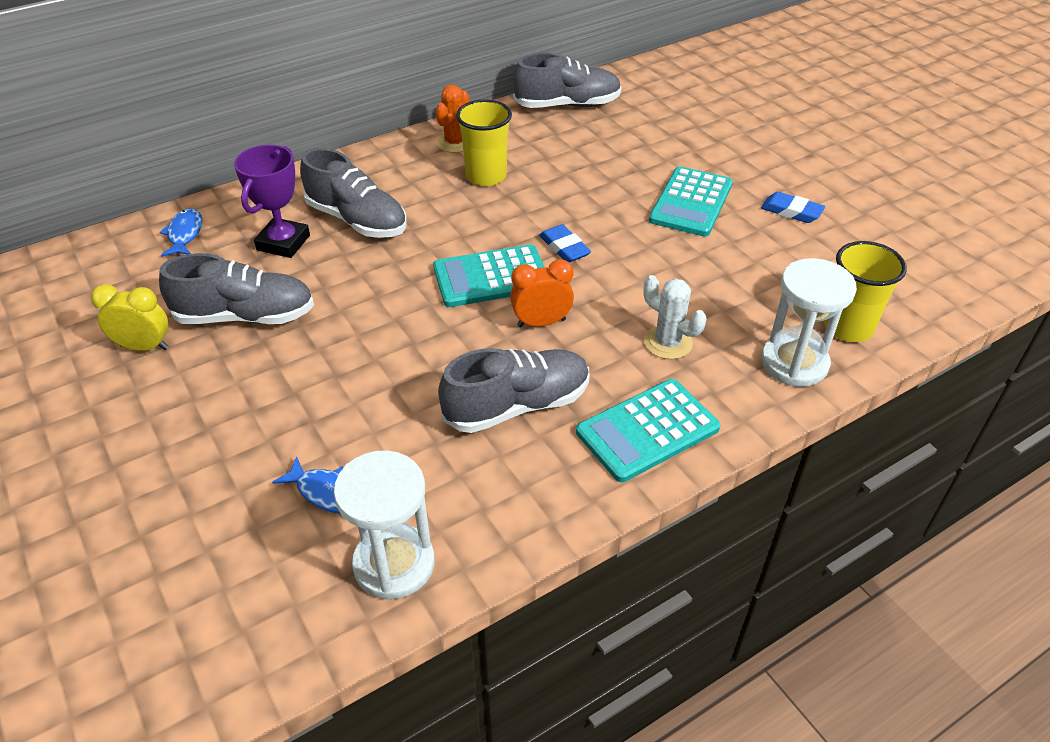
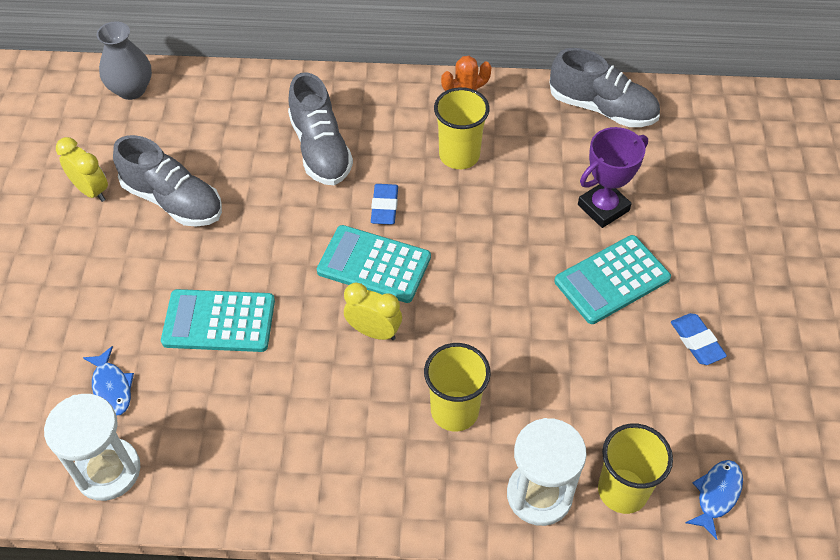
camera: 35 degrees right, 10 degrees up
(113, 252) = (131, 89): none -> grey vase
(185, 234) = (190, 97): blue fish -> blue fish (716, 495)
(283, 243) = (250, 143): purple trophy -> purple trophy (603, 207)
(517, 406) = (291, 396): grey shoe -> none
(541, 322) = (374, 331): orange clock -> yellow clock
(564, 248) = (457, 268): blue eraser -> blue eraser (384, 207)
(647, 430) = (364, 479): turquoise calculator -> turquoise calculator (219, 321)
(668, 343) = (454, 411): white cactus -> yellow cup

